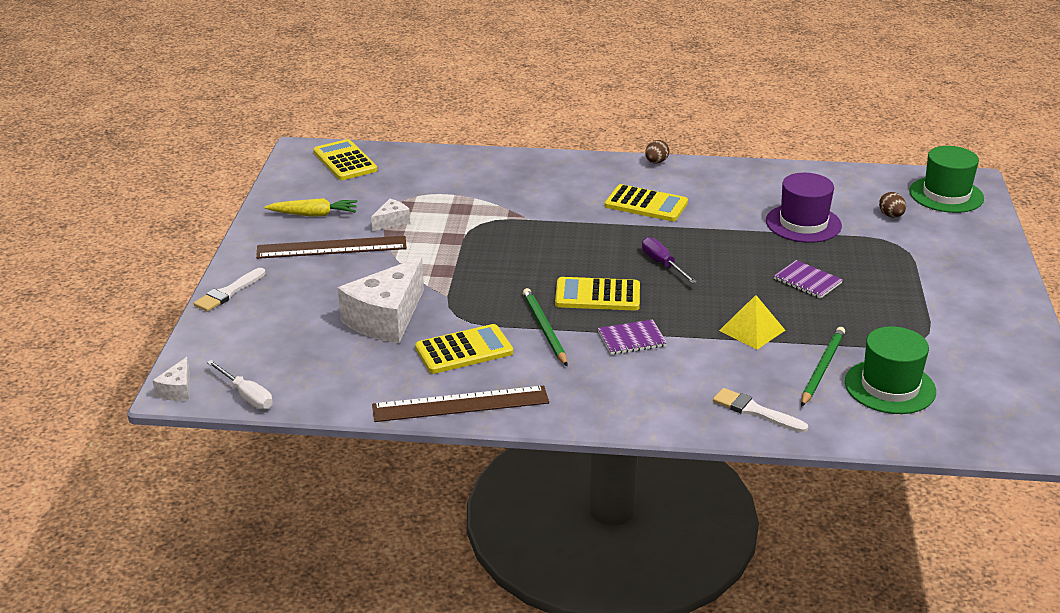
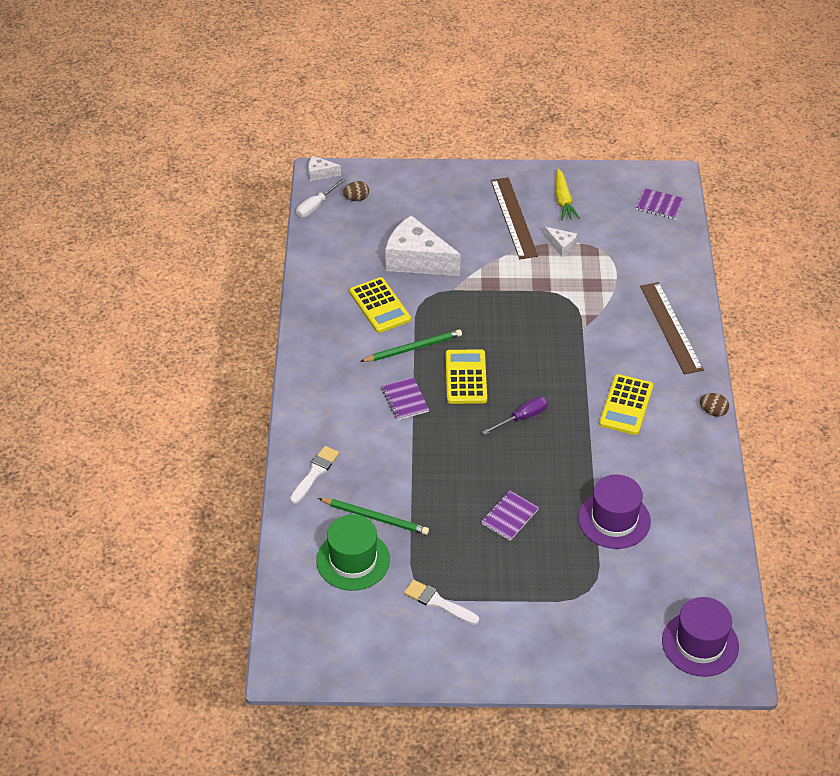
camera: 85 degrees right, 15 degrees up
(228, 292) = (441, 175): white brush -> white brush (438, 602)
(345, 161) = (659, 205): yellow calculator -> purple notebook
(460, 404) = (314, 310): brown ruler -> brown ruler (671, 327)
(752, 330) = (426, 475): yellow pyramid -> none
(891, 215) = (644, 591): brown egg -> brown egg (356, 198)
(946, 195) = (700, 644): green hat -> purple hat

